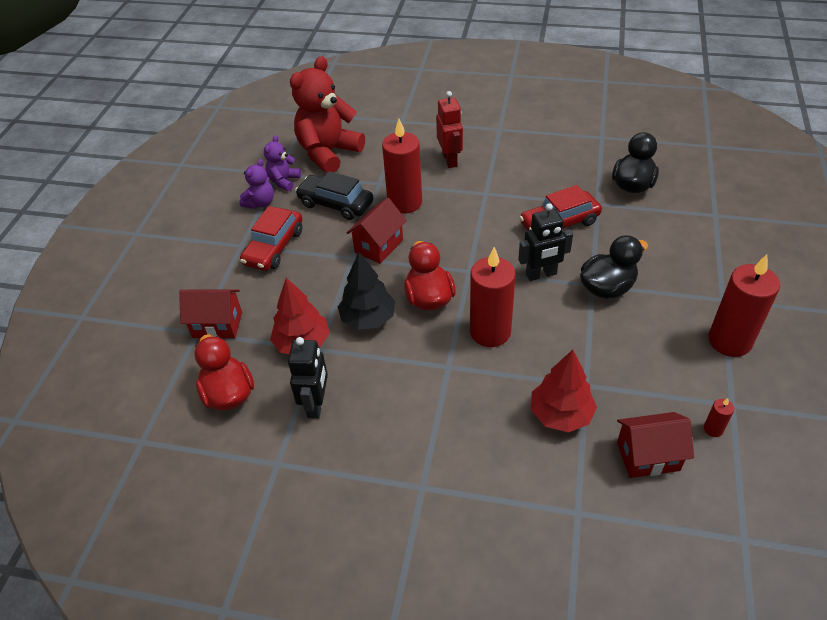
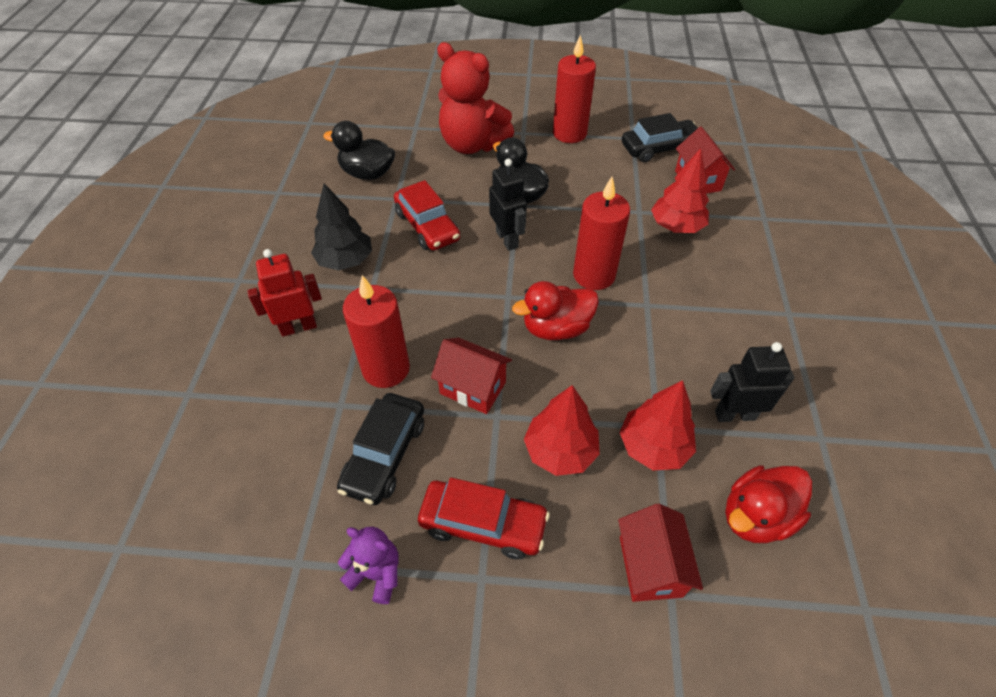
camera: 100 degrees left, 5 degrees up
(284, 181) = (321, 546): purple teddy bear -> none
(314, 289) = (560, 451): none -> red tree
(328, 153) = (252, 488): red teddy bear -> red teddy bear (472, 144)
(368, 319) = (599, 383): black tree -> black tree (345, 261)
(713, 429) = (659, 148): red candle -> black car

